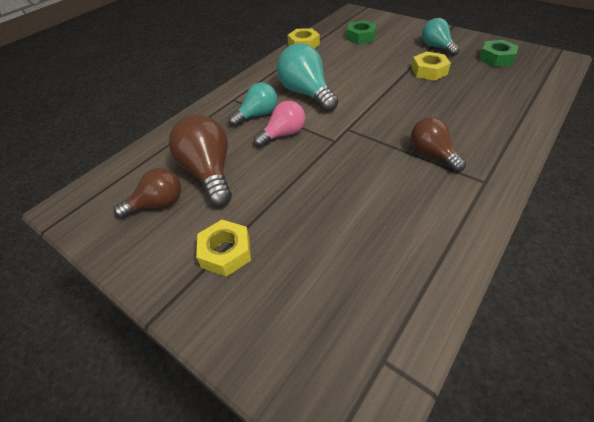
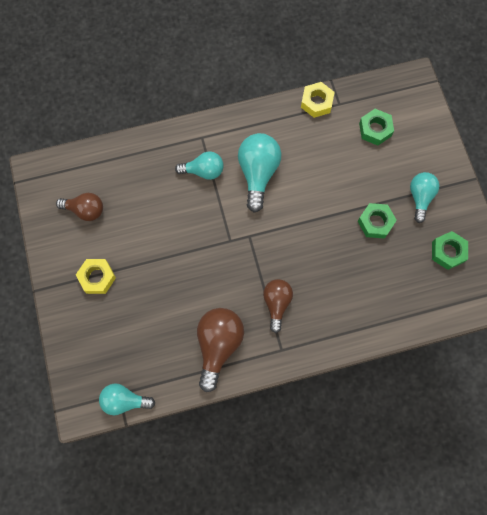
camera: 35 degrees right, 25 degrees up
(209, 173) = (131, 206): brown light bulb -> brown light bulb (218, 345)
(283, 134) = (203, 207): pink light bulb -> none
(399, 362) = (124, 400): none -> turquoise light bulb
(429, 71) = (375, 222): yellow nut -> green nut

